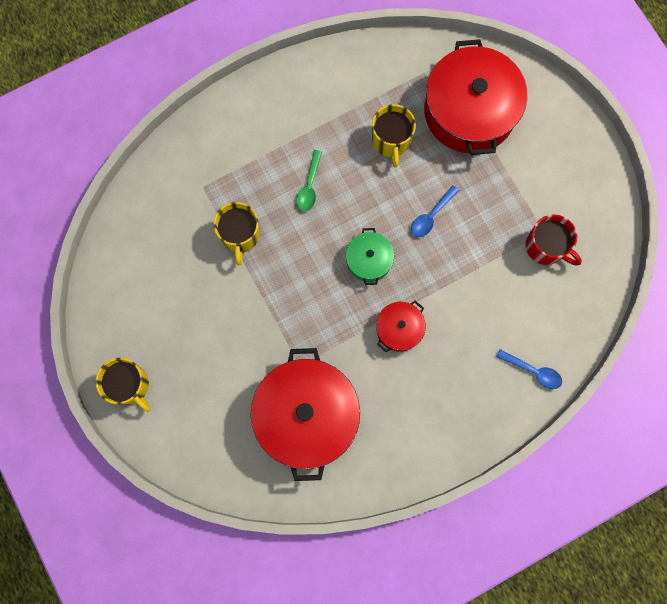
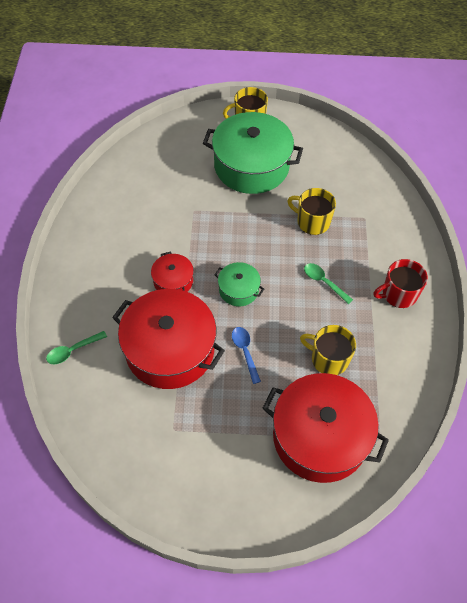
camera: 120 degrees right, 20 degrees down
(199, 341) = (251, 166): none -> green pot
(307, 415) = (157, 197): red pot -> red pot (170, 349)
(533, 371) = (72, 351): blue spoon -> green spoon
(546, 247) = (159, 423): red mug -> red mug (398, 294)

